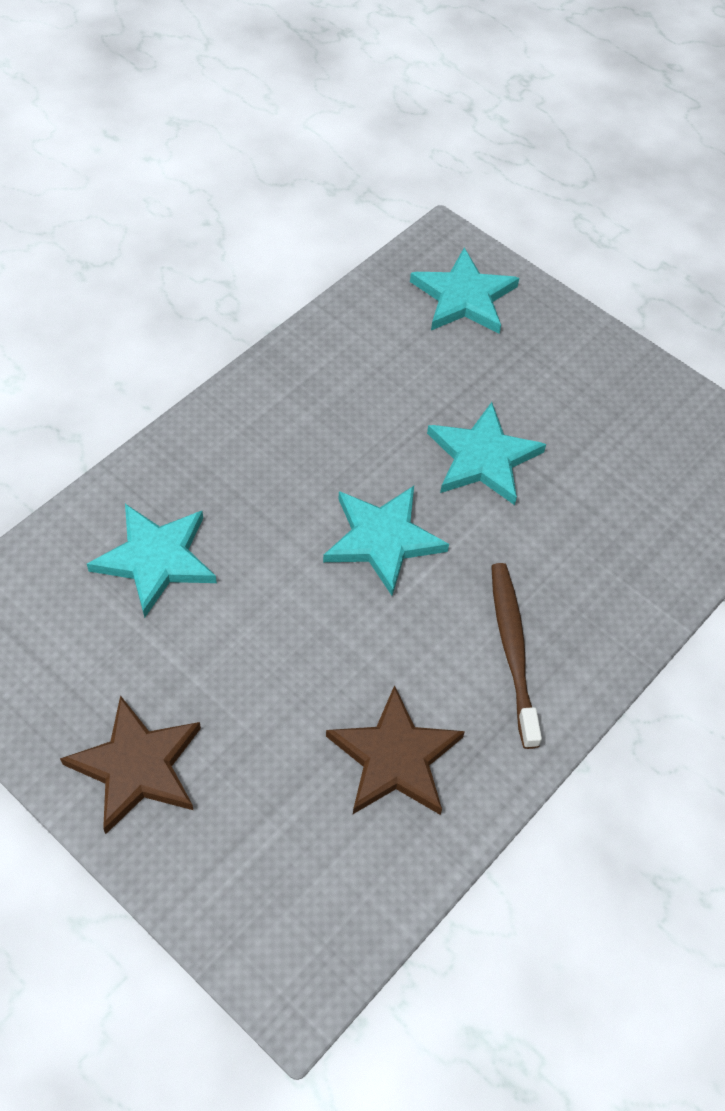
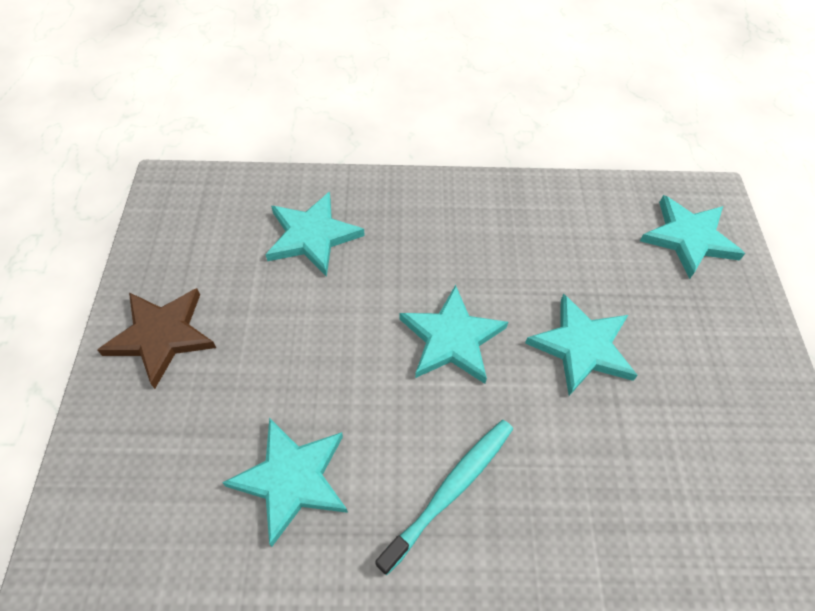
camera: 50 degrees right, 0 degrees up
(395, 757) = (292, 479): brown star -> turquoise star
(512, 650) = (451, 490): brown toothbrush -> turquoise toothbrush

